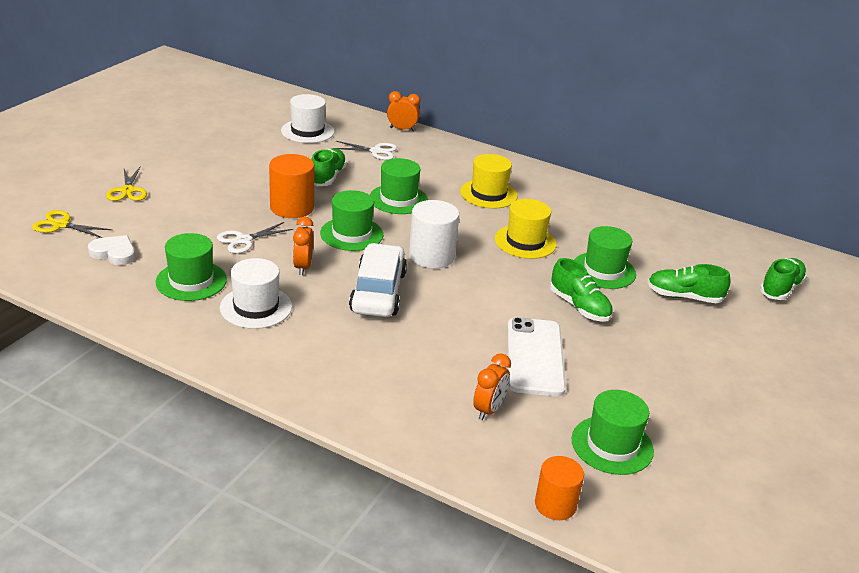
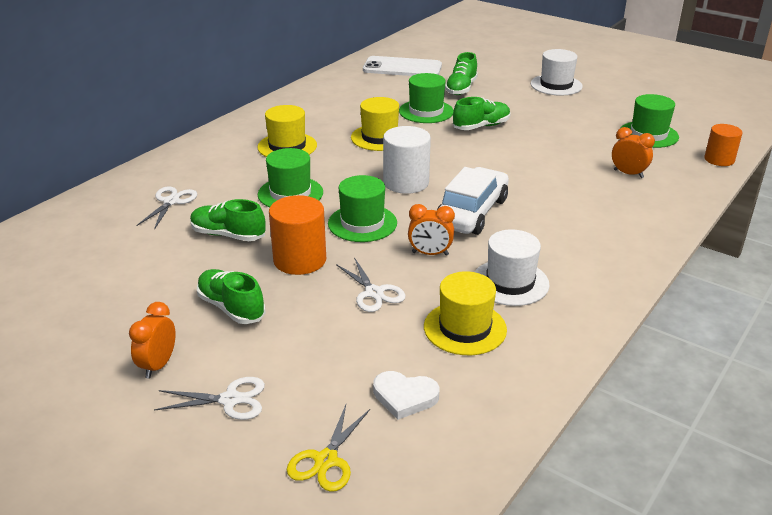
camera: 80 degrees left, 0 degrees up
(114, 253) = (404, 397): white heart -> white heart turned 105 degrees counterclockwise
(127, 191) = (230, 400): yellow scissors -> white scissors
(191, 281) = (465, 328): green hat -> yellow hat
(307, 131) = (94, 247): white hat -> white hat (556, 85)
(378, 292) = (471, 212): white car -> white car turned 105 degrees clockwise
(402, 129) = (118, 183): orange clock -> orange clock (158, 365)
(534, 357) = (554, 150): white phone -> white phone (402, 68)
(780, 288) = (446, 57): green shoe -> green shoe (231, 308)

